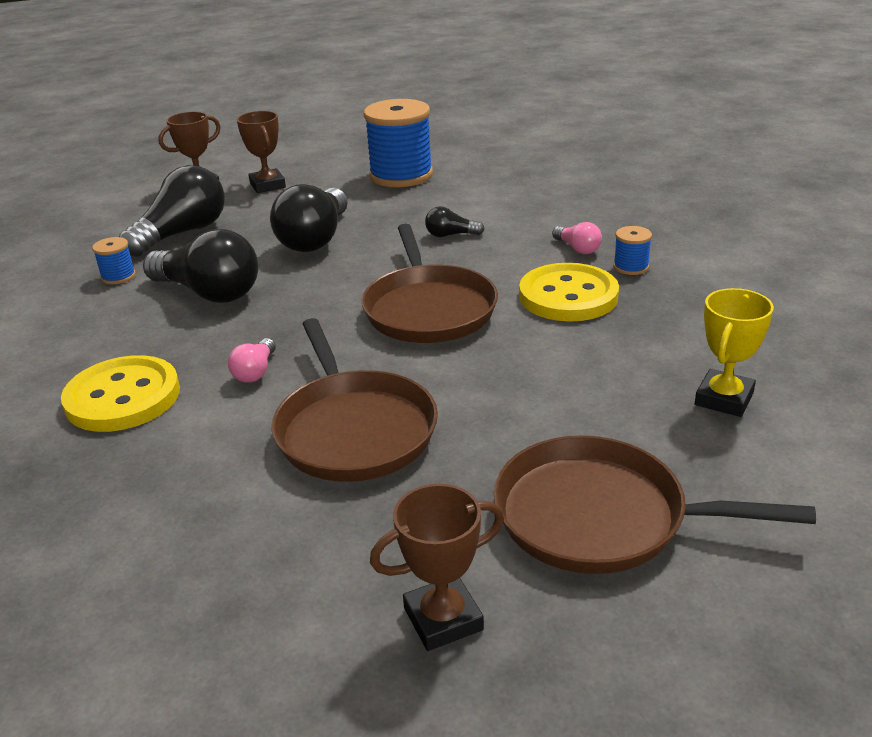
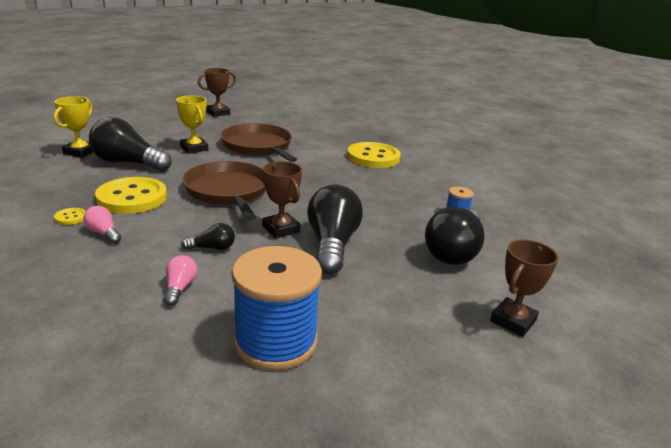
camera: 165 degrees right, 5 degrees down
(209, 293) = (379, 202): black light bulb -> black light bulb (128, 163)
(255, 372) = (317, 165): pink light bulb -> pink light bulb (179, 288)
(267, 185) = (433, 321): brown trophy -> brown trophy (281, 229)
(495, 418) = (194, 148): none -> yellow trophy
(600, 516) = (160, 126): brown pan -> none
(631, 267) = (70, 217): blue spool -> yellow button

